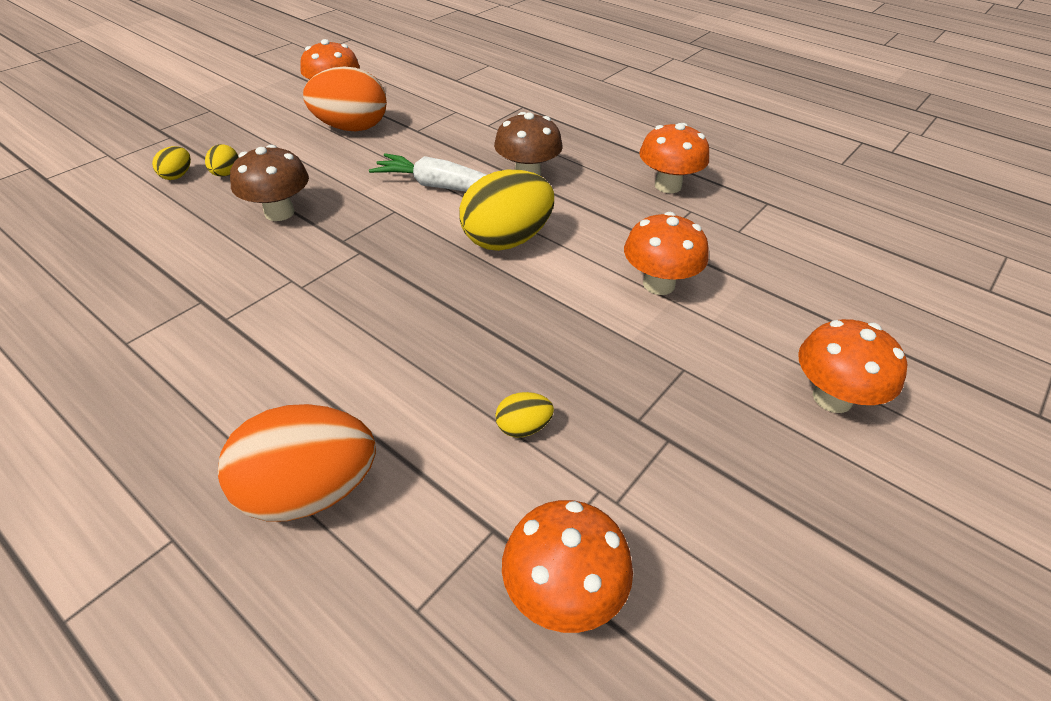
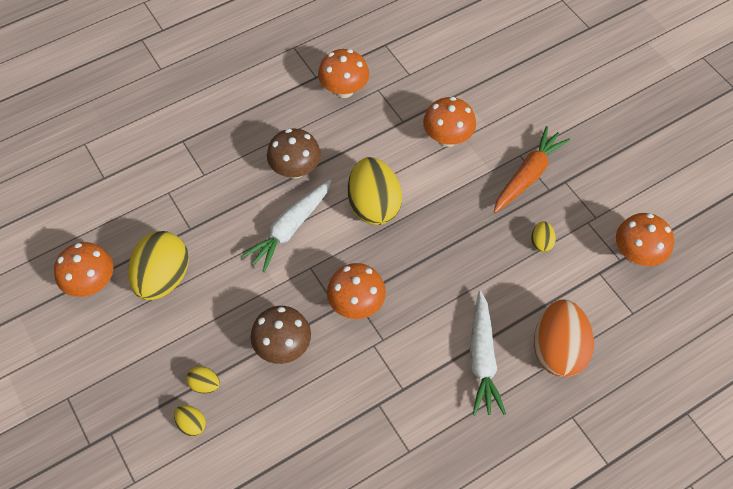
camera: 70 degrees left, 15 degrees up
(281, 392) = (482, 359): none -> white carrot
(351, 128) = (163, 278): orange egg -> yellow egg
(650, 386) = (528, 175): none -> orange carrot
(832, 398) = (557, 101): orange mushroom -> orange mushroom (356, 304)

